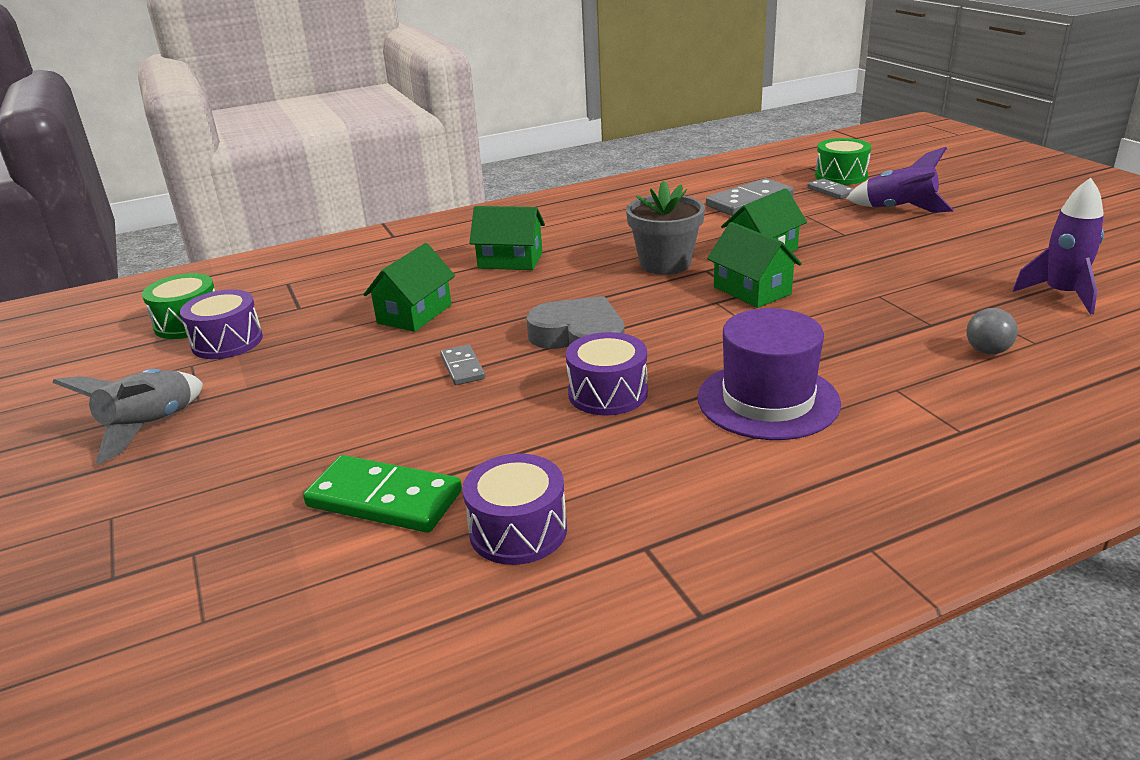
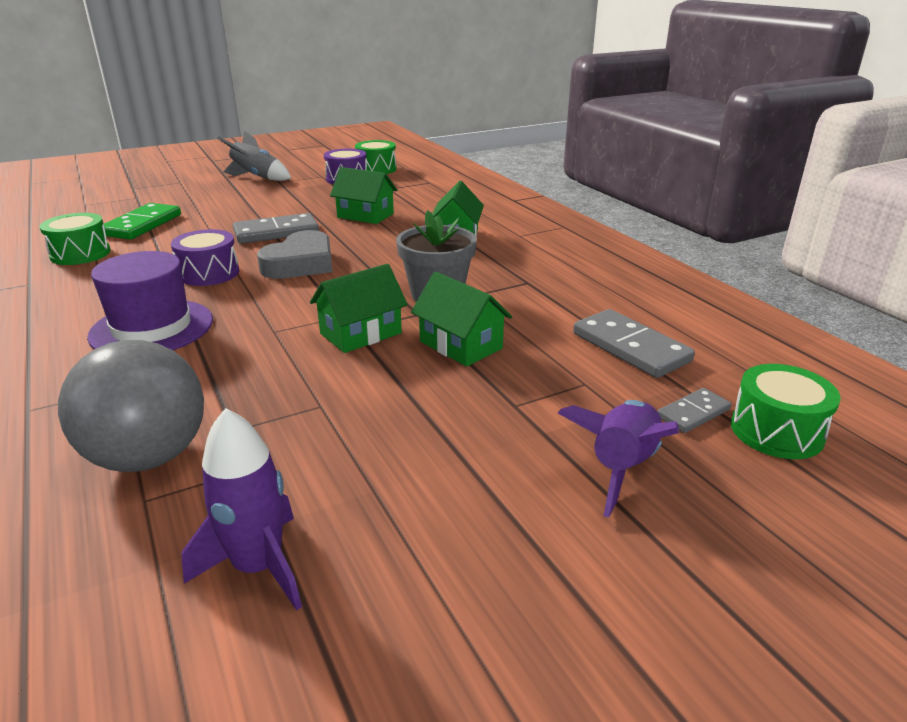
camera: 85 degrees right, 0 degrees up
(462, 368) = (276, 232): grey domino -> grey domino, size x1.81
(518, 530) = (80, 254): purple drum -> green drum
(987, 351) = (149, 456): grey ball -> grey ball, size x2.29

